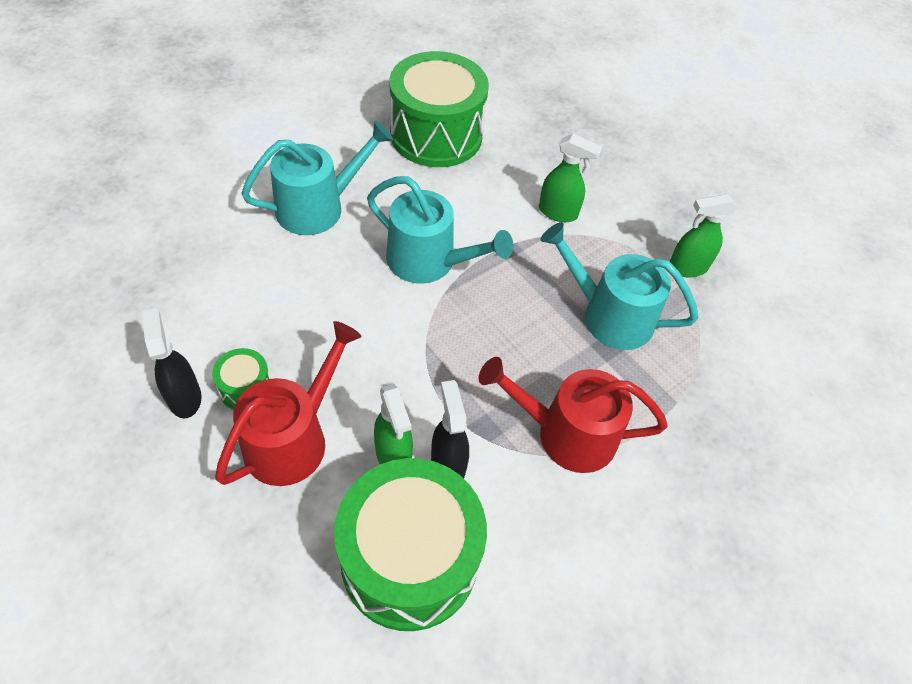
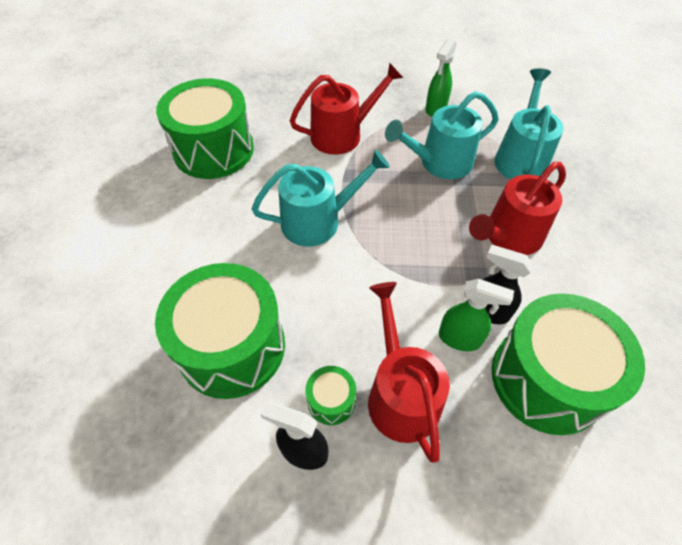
camera: 45 degrees left, 0 degrees up
(242, 286) = (232, 347): none -> green drum
(317, 207) = (206, 254): turquoise watering can -> turquoise watering can (520, 158)
(558, 212) = (342, 135): green spray bottle -> red watering can

